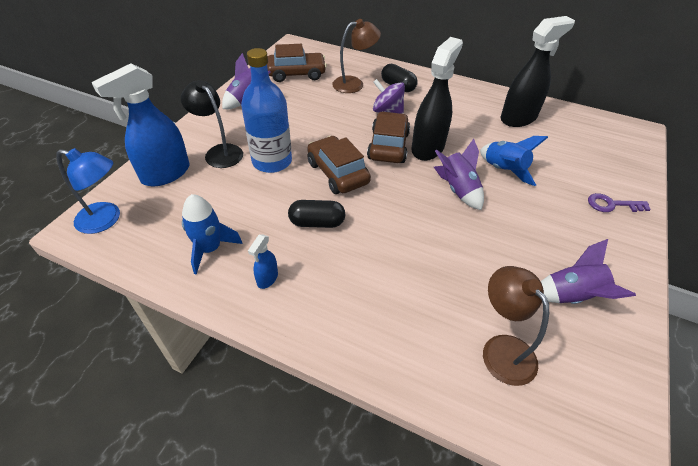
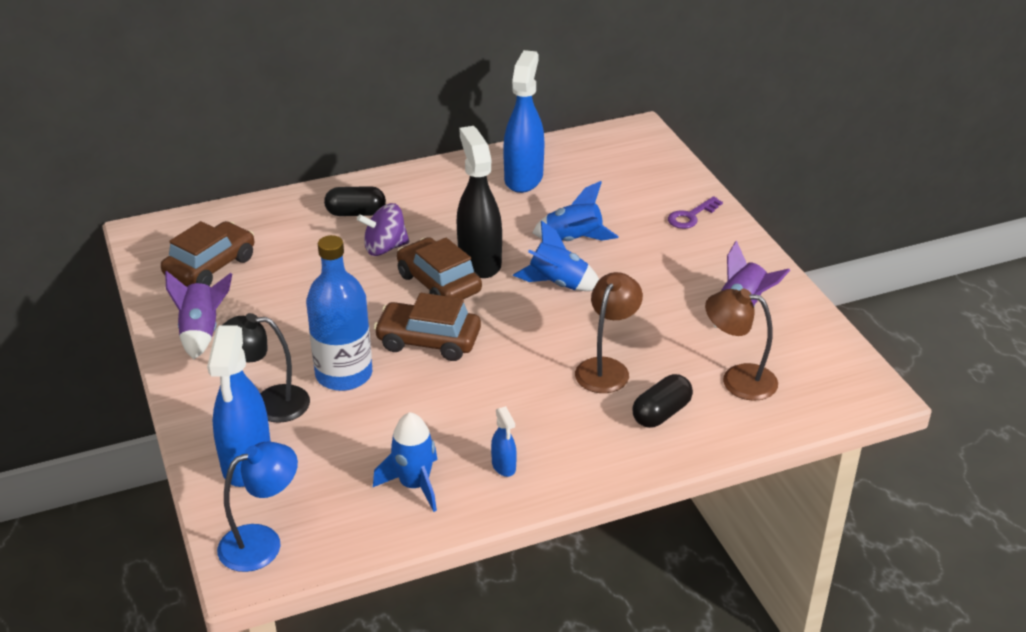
camera: 45 degrees left, 10 degrees down
(317, 223) = (477, 395): black capsule -> black capsule (661, 413)
(354, 84) = (301, 238): brown lamp -> brown lamp (606, 368)
(457, 190) = (558, 283): purple rocket -> blue rocket
(518, 118) = (523, 178): black spray bottle -> blue spray bottle

